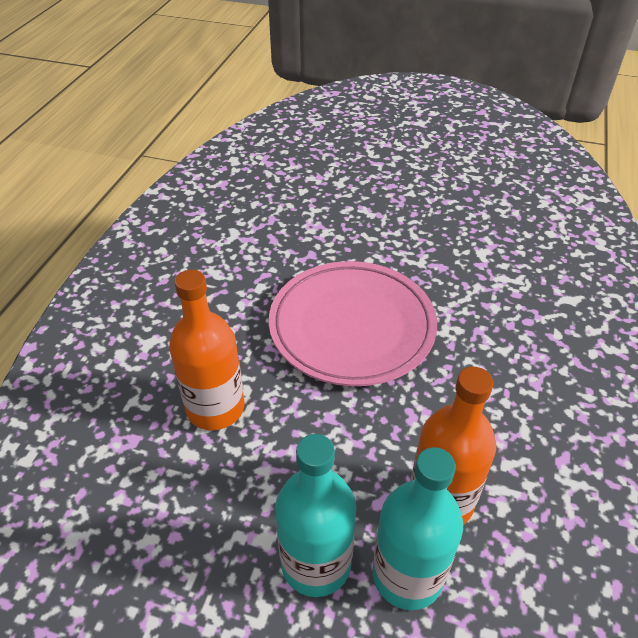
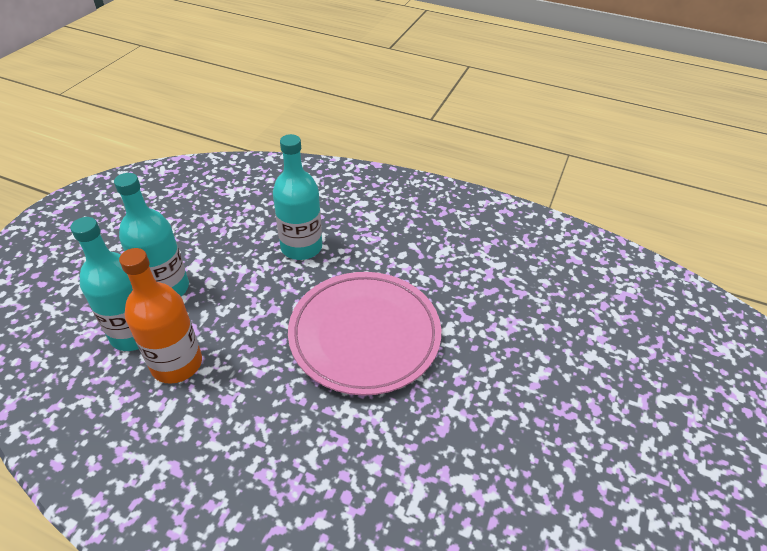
camera: 95 degrees right, 0 degrees up
(215, 408) = (301, 247): orange bottle -> turquoise bottle

